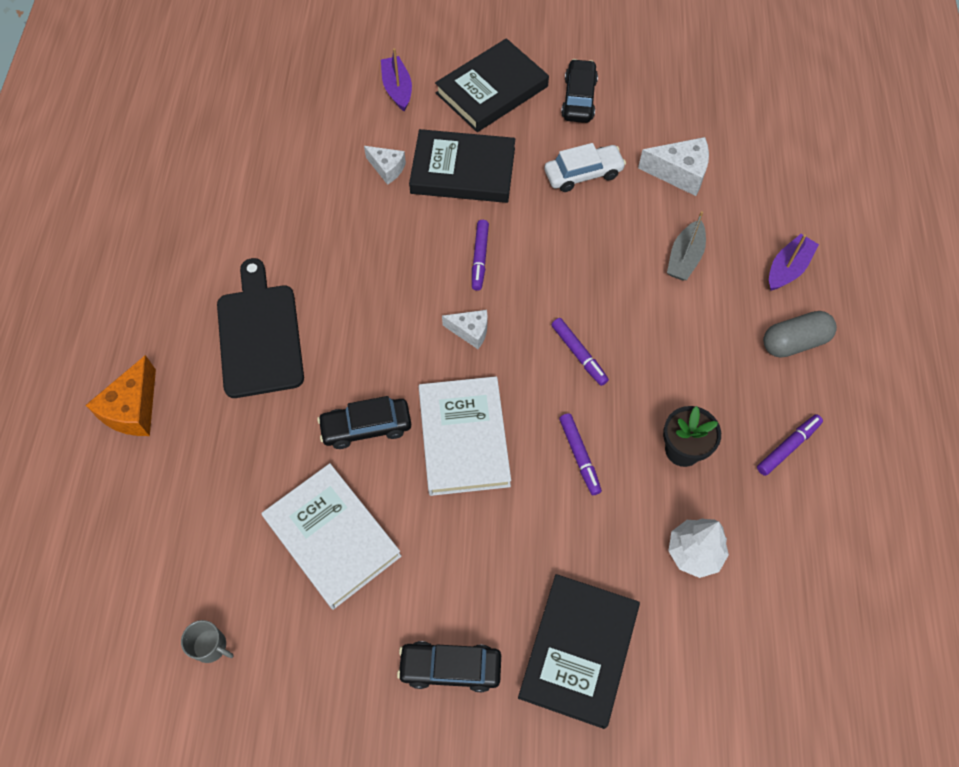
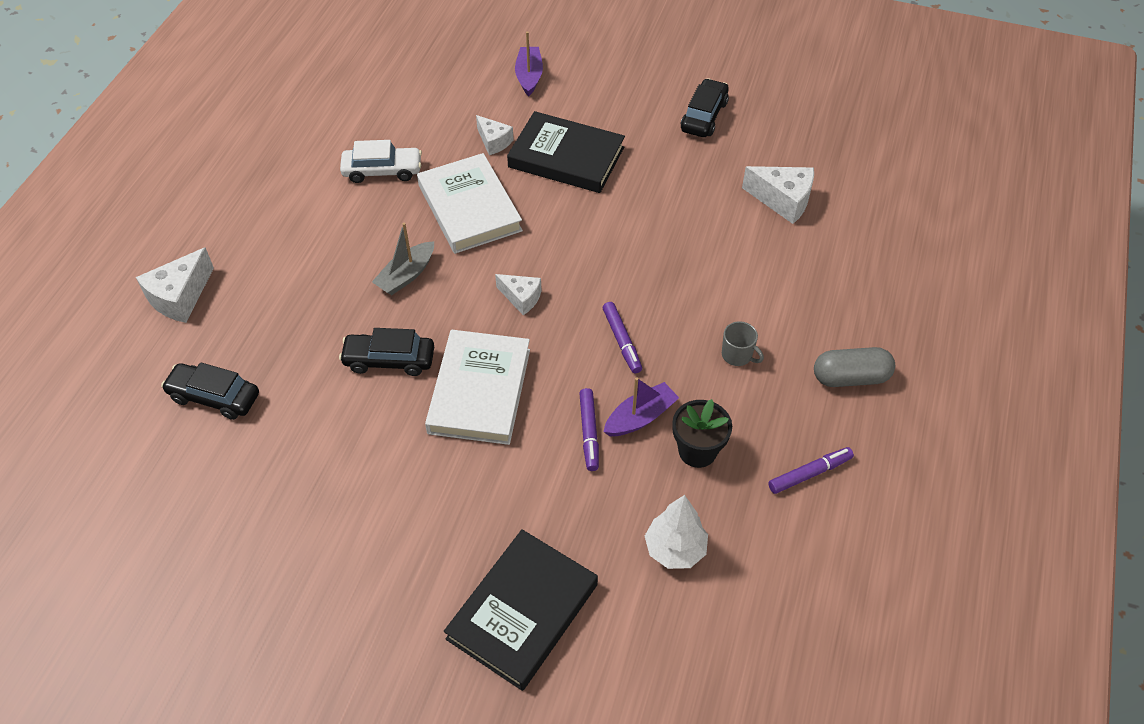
camera: 15 degrees right, 10 degrees down
(133, 409) = (180, 297): orange cheese -> white cheese
(211, 646) = (170, 517): grey mug -> grey mug (737, 355)
(260, 335) = (320, 259): black cutting board -> none
(332, 537) = (320, 449): white book -> white book (469, 208)
(450, 668) = (389, 594): black car -> black car (214, 397)
(479, 258) = (554, 236): purple marker -> none
(491, 90) = (620, 93): black book -> none
(583, 174) = (684, 182): white car -> white car (382, 171)
(685, 257) = (761, 277): grey boat -> grey boat (406, 275)
(787, 268) = (867, 308): purple boat -> purple boat (640, 417)

